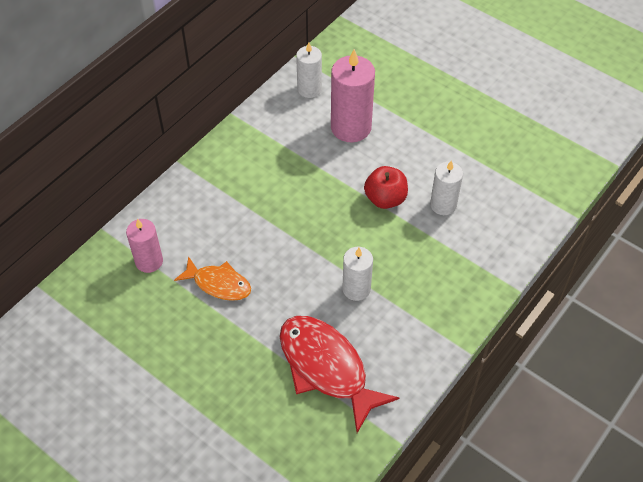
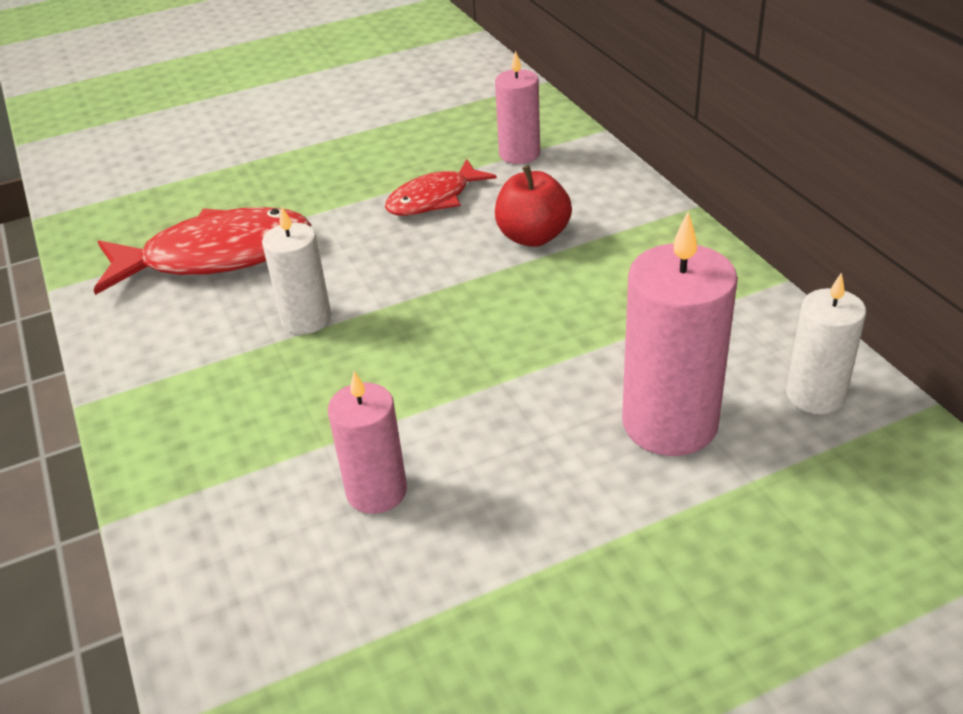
camera: 120 degrees right, 15 degrees down
(218, 284) = (434, 199): orange fish -> red fish
(385, 199) = (454, 412): red apple -> red apple (533, 237)
(443, 205) = (376, 491): white candle -> pink candle

